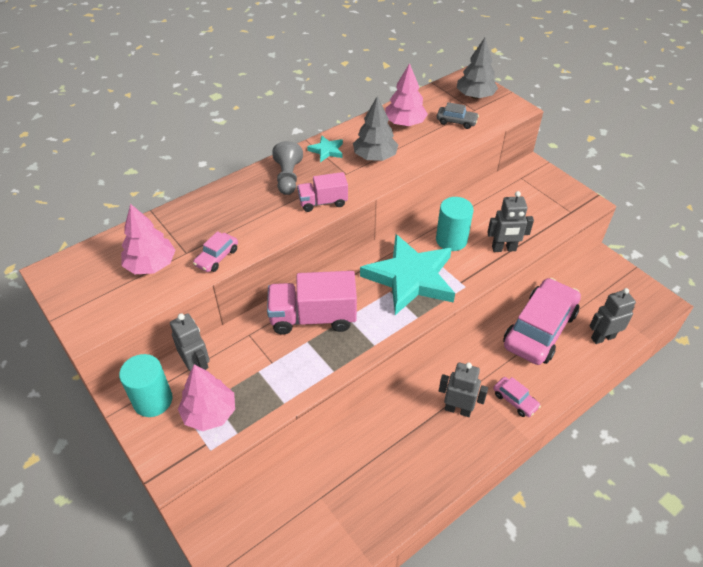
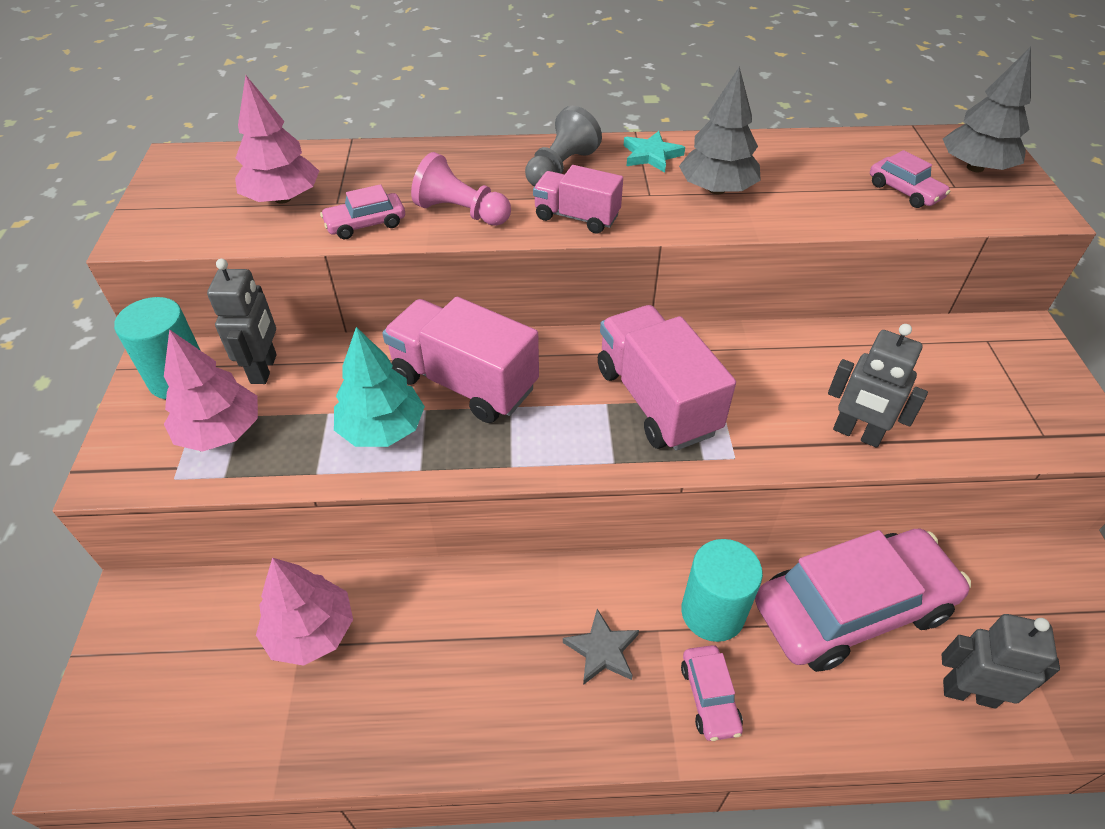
camera: 35 degrees right, 0 degrees up
(261, 226) = (461, 212): none -> pink pawn
(295, 363) = (382, 429): none -> turquoise tree
(405, 123) = (811, 163): pink tree -> pink tree (311, 631)
(410, 278) = (656, 400): turquoise star -> pink truck
(451, 240) = (774, 378): turquoise cylinder -> turquoise cylinder (712, 612)
(456, 121) = (904, 191): grey car -> pink car
(458, 409) = (602, 650): grey robot -> grey star

